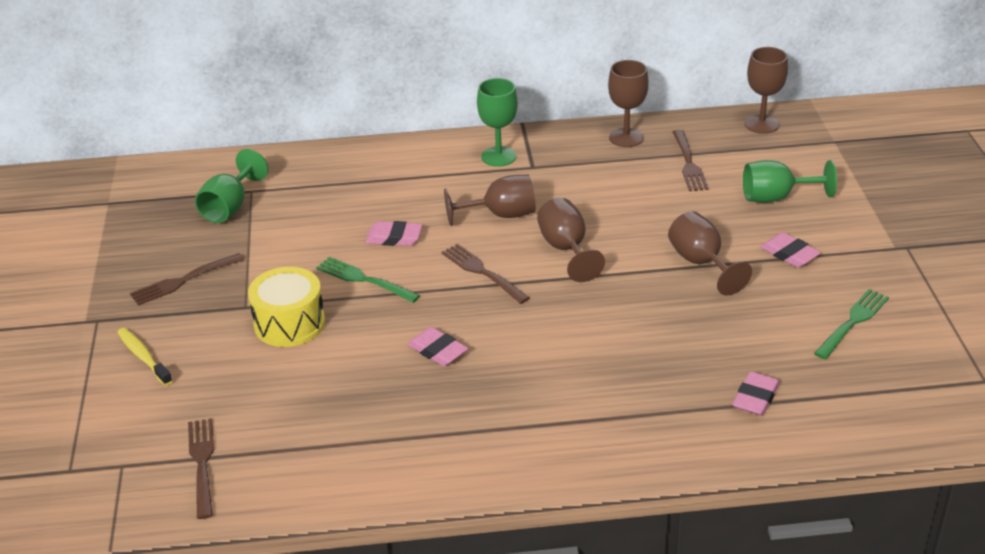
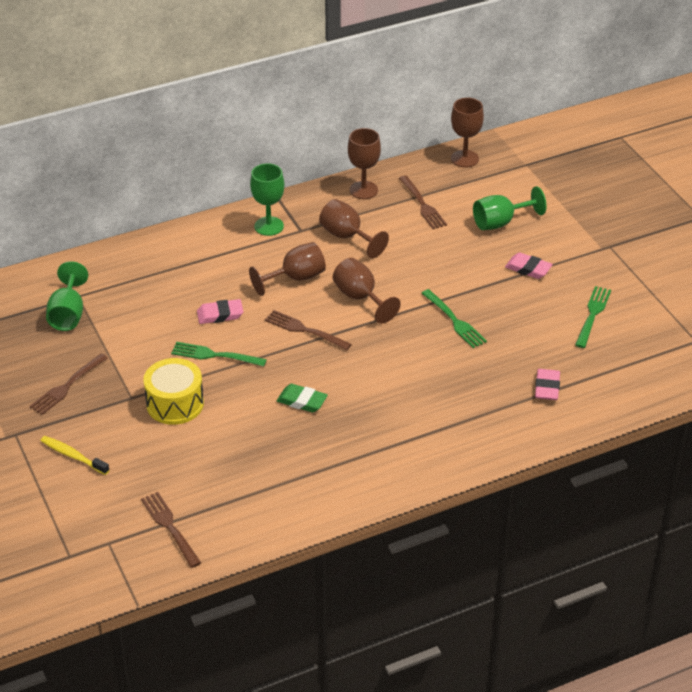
camera: 20 degrees left, 5 degrees up
(437, 351) = (302, 401): pink eraser -> green eraser
(669, 295) = (454, 320): none -> green fork
(701, 263) = (467, 289): brown goblet -> brown goblet (347, 237)

